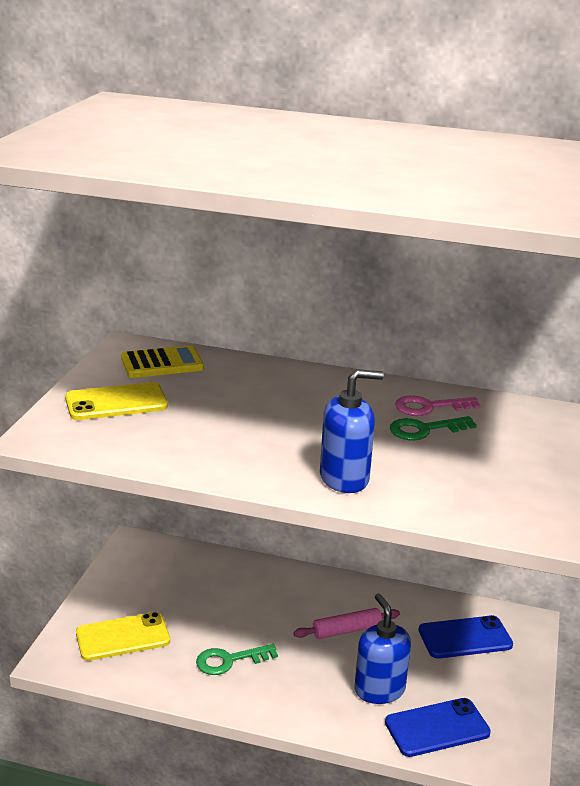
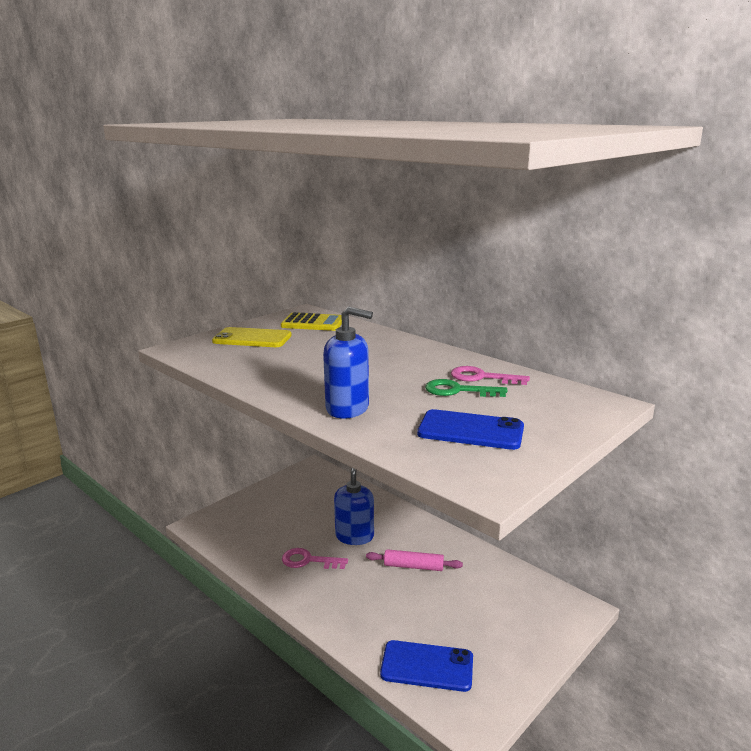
camera: 30 degrees right, 5 degrees down
(123, 637) = (252, 523): yellow phone -> none
(229, 660) = (308, 560): green key -> pink key
(379, 690) = (403, 619): blue soap dispenser -> blue soap dispenser (354, 536)
(465, 638) = (510, 603): blue phone -> blue phone (470, 431)

